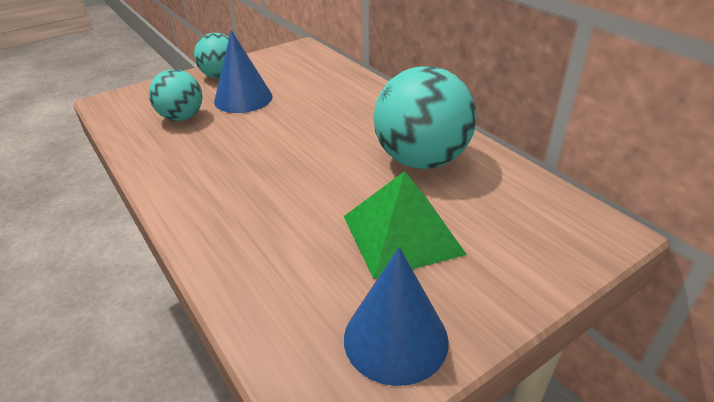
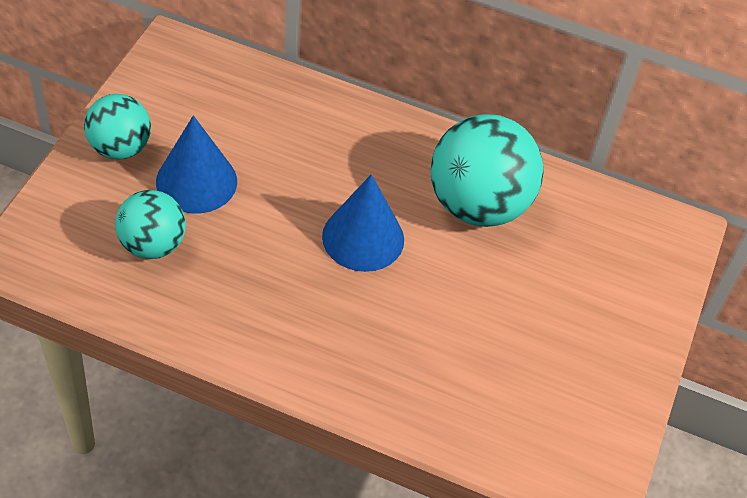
camera: 40 degrees left, 15 degrees up
(395, 338) = (594, 410): blue cone -> blue cone (363, 238)
(402, 234) = (527, 308): green pyramid -> none

